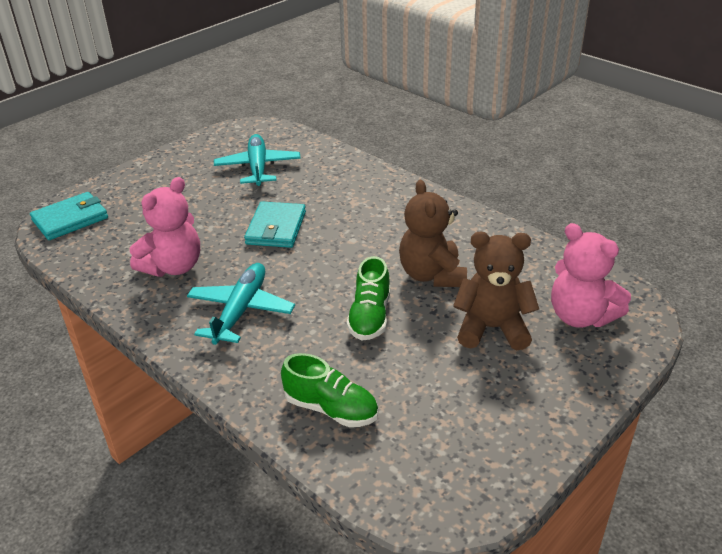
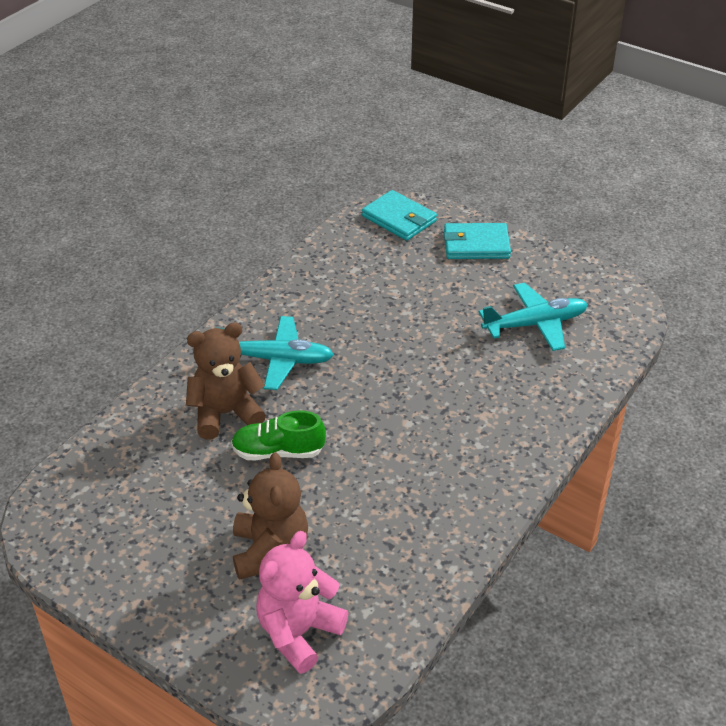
camera: 80 degrees right, 5 degrees up
(173, 267) = (336, 302): pink teddy bear -> none
(276, 228) = (416, 360): turquoise wallet -> turquoise wallet (476, 245)
(331, 409) = (152, 440): green shoe -> none
(432, 275) = (354, 495): brown teddy bear -> brown teddy bear (225, 413)

